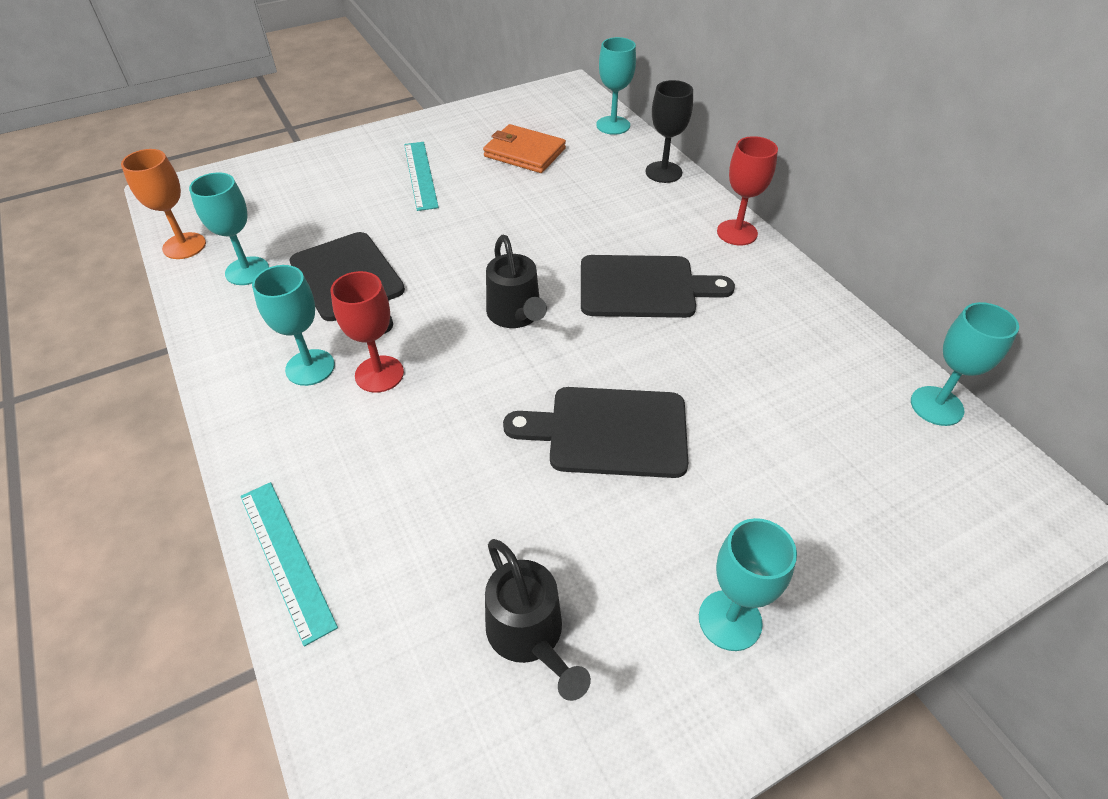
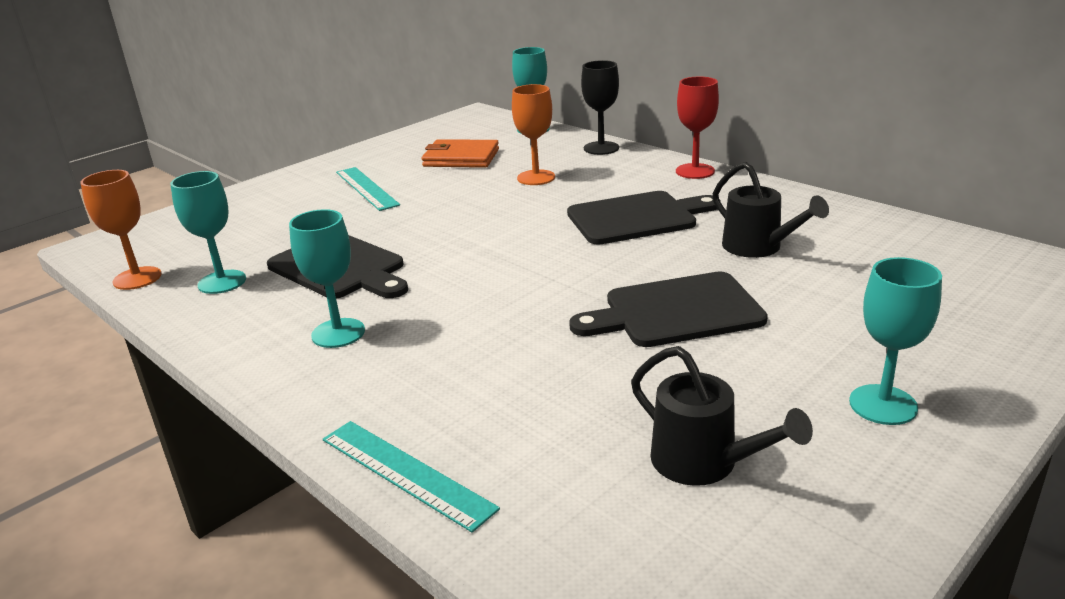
camera: 15 degrees left, 20 degrees down
(379, 374) = (417, 322): red goblet -> none
(516, 315) = (529, 257): black watering can -> black watering can (759, 248)
(579, 201) = (536, 177): none -> orange goblet
(936, 406) = (946, 237): turquoise goblet -> none

